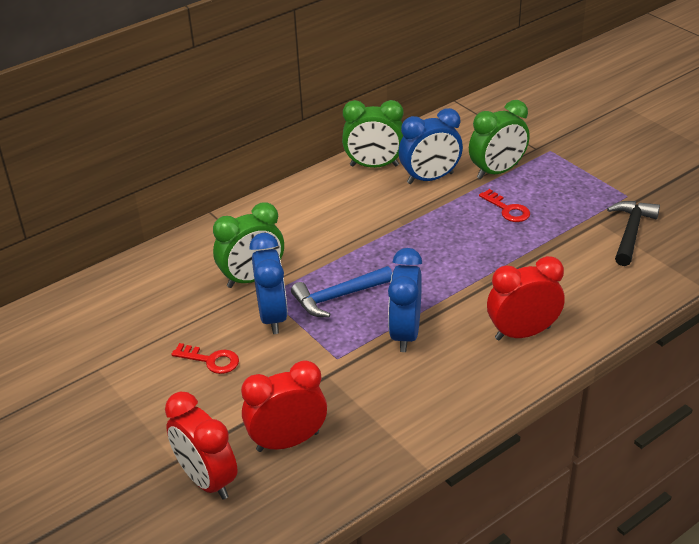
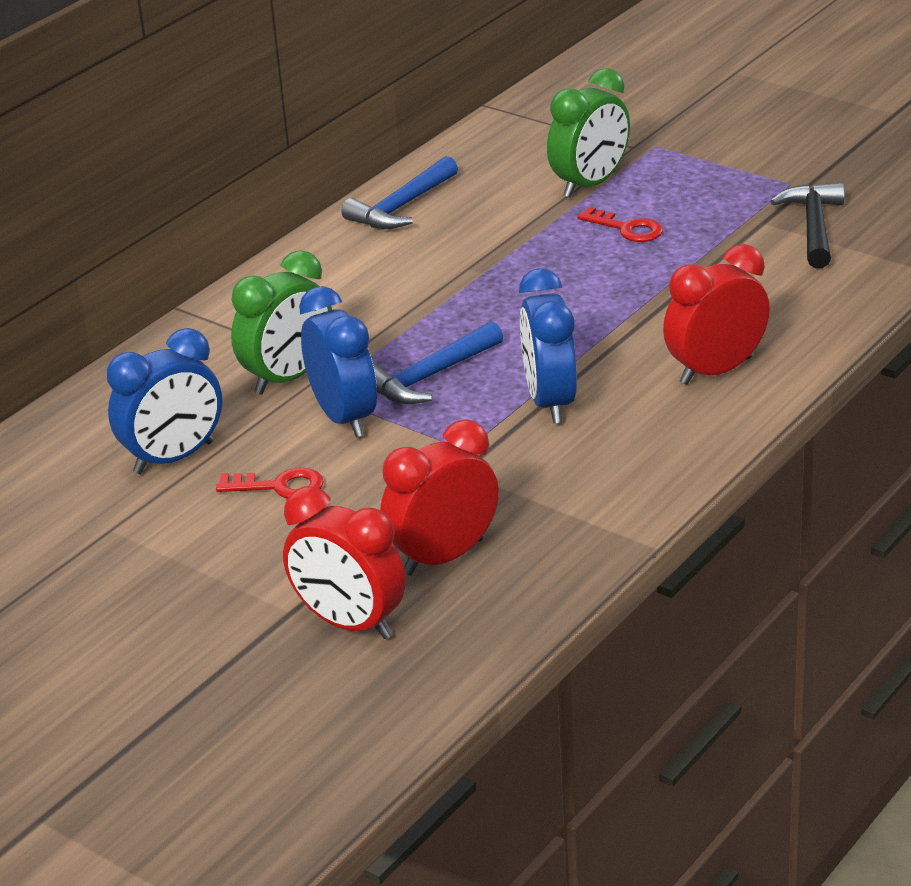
camera: 15 degrees left, 5 degrees down
(374, 165) = (401, 207): green clock -> blue hammer
(430, 178) = (494, 209): blue clock -> blue clock (174, 458)

